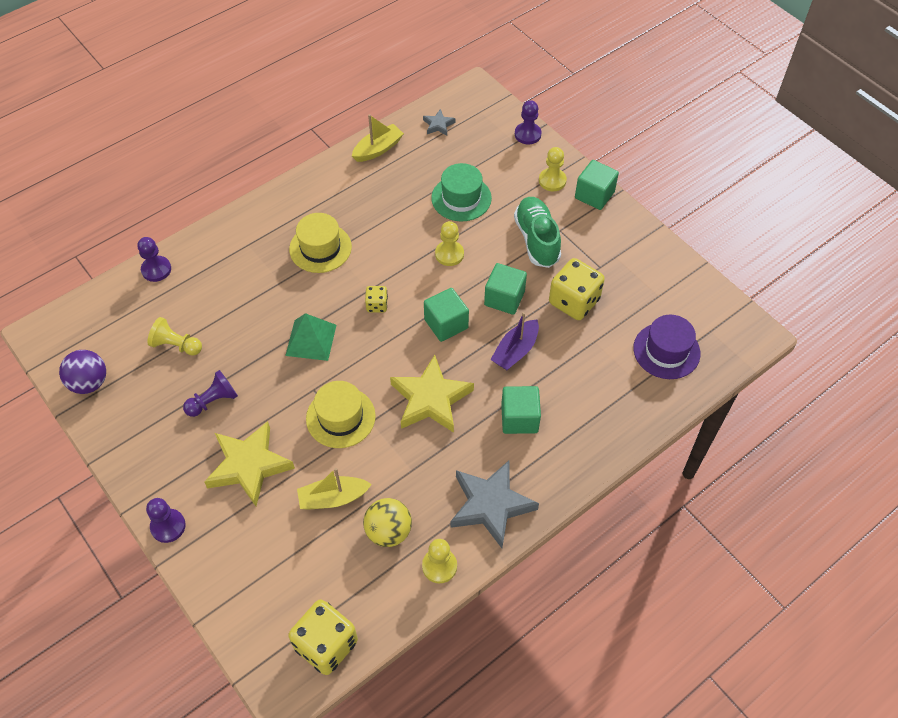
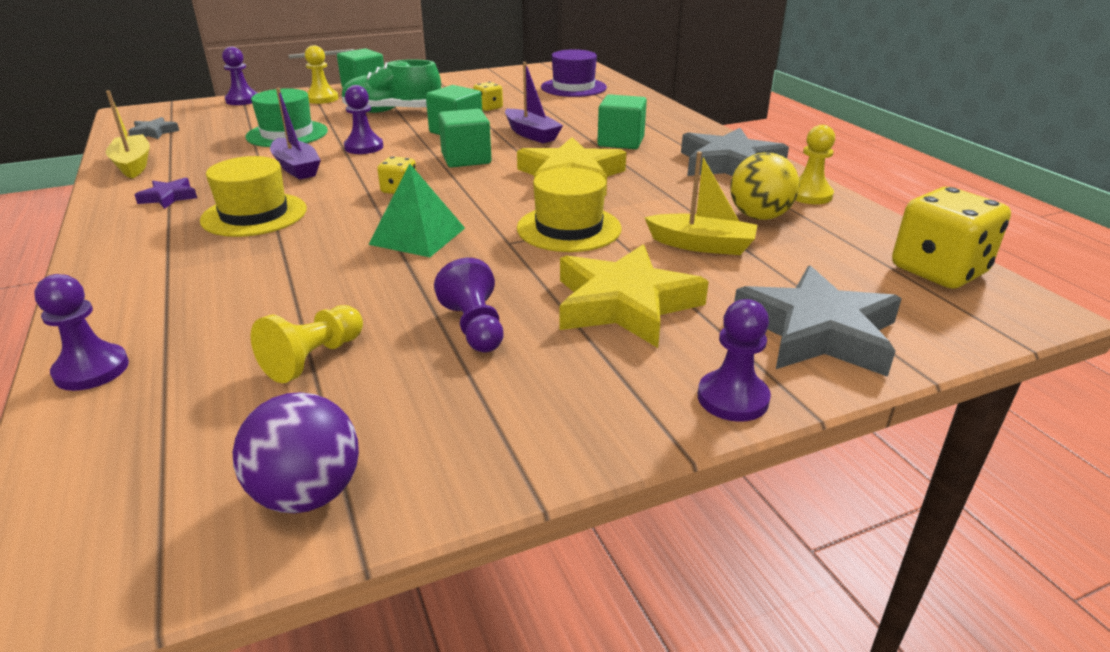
camera: 75 degrees left, 25 degrees down
(236, 566) = (817, 331): none -> grey star
(333, 498) = (702, 245): yellow boat -> yellow boat turned 75 degrees counterclockwise
(334, 195) = (169, 197): none -> purple star
(398, 234) = (296, 168): none -> purple boat
(449, 254) = (364, 147): yellow pawn -> purple pawn
(574, 301) = (488, 108): yellow dice -> yellow dice, size x0.50

